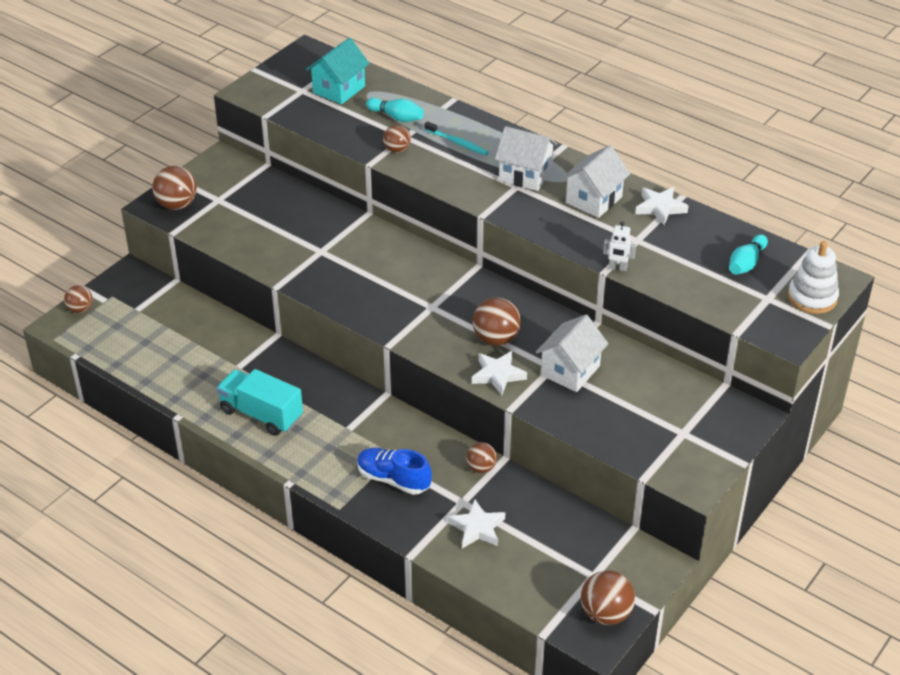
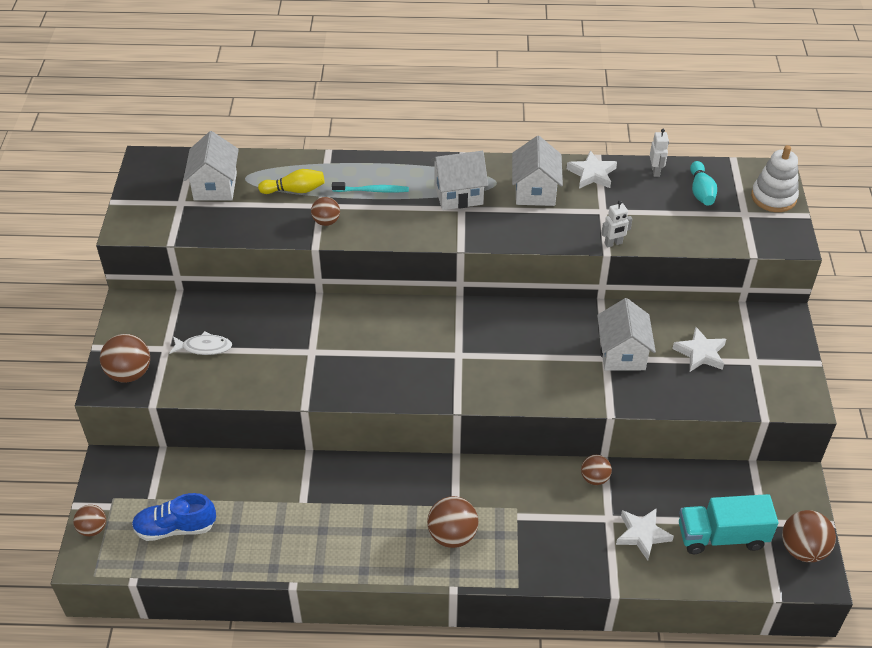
camera: 35 degrees left, 5 degrees up
(246, 211) = (204, 347): none -> white fish
(261, 414) = (367, 537): turquoise truck -> turquoise truck (722, 536)
(339, 89) = (215, 186): turquoise house -> white house
(393, 479) = (536, 531): blue shoe -> blue shoe (175, 528)
(396, 117) = (295, 190): turquoise bowling pin -> yellow bowling pin
(496, 339) = (538, 356): brown ball -> brown ball (452, 535)
(498, 375) = (571, 389): white star -> white star (700, 353)
(722, 230) = (655, 171): none -> white robot

